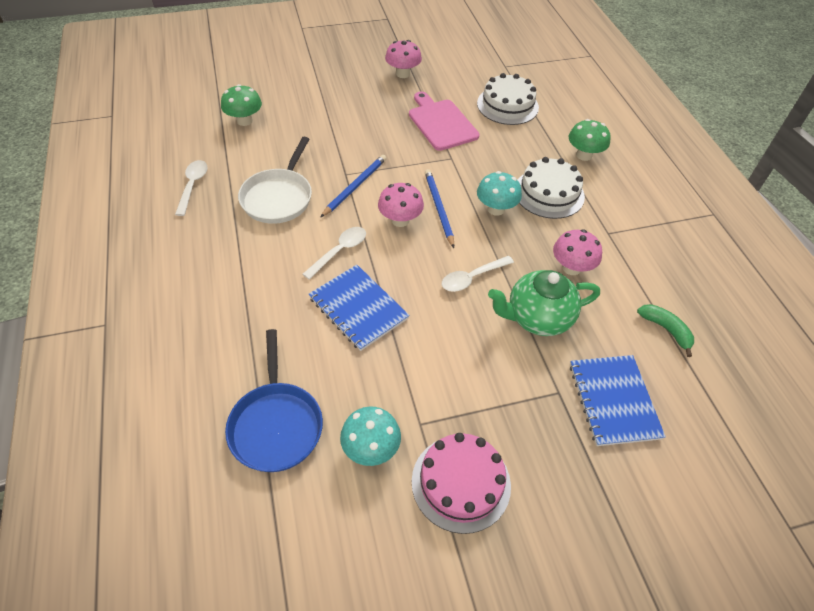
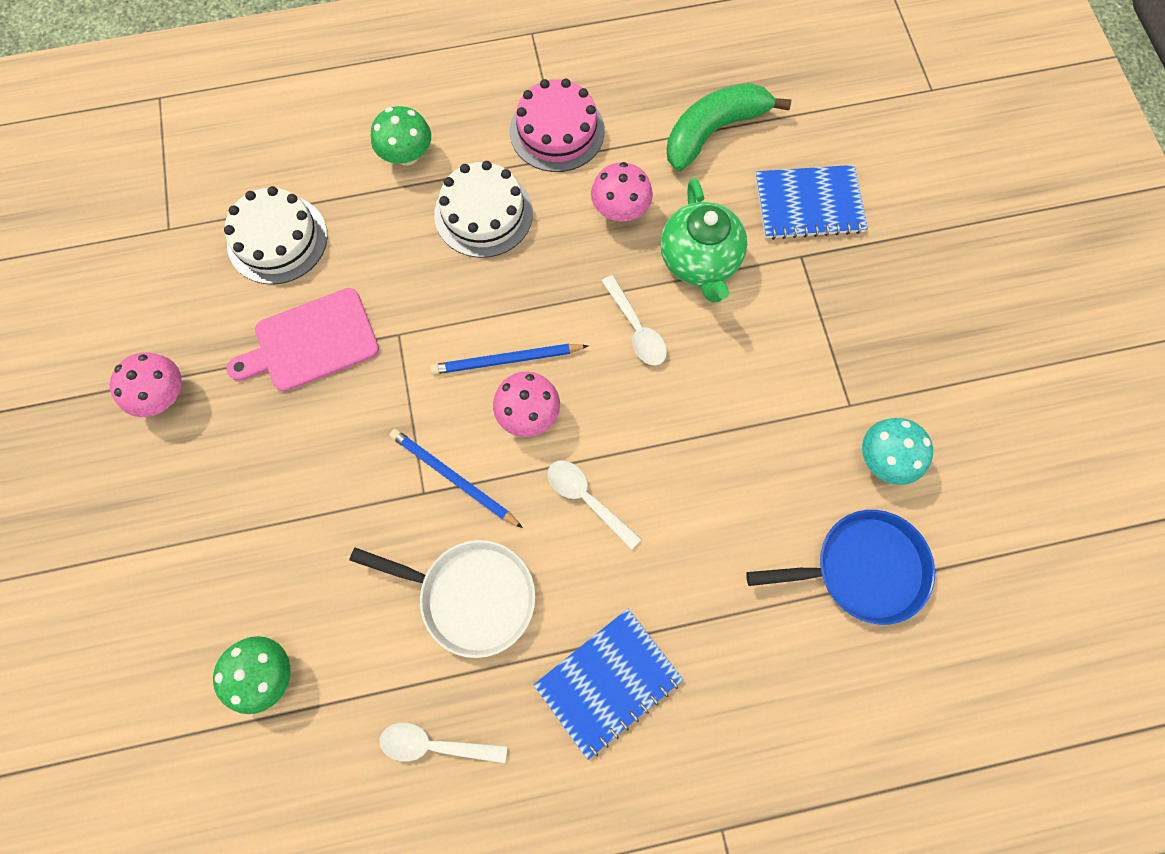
camera: 85 degrees left, 20 degrees up
(358, 308) = (688, 473): blue notebook -> blue notebook (608, 682)
(461, 483) = (915, 368): pink cake -> pink cake (557, 131)
(496, 209) = (511, 285): turquoise mushroom -> none
(666, 330) = (713, 131): green banana -> green banana, size x1.80

